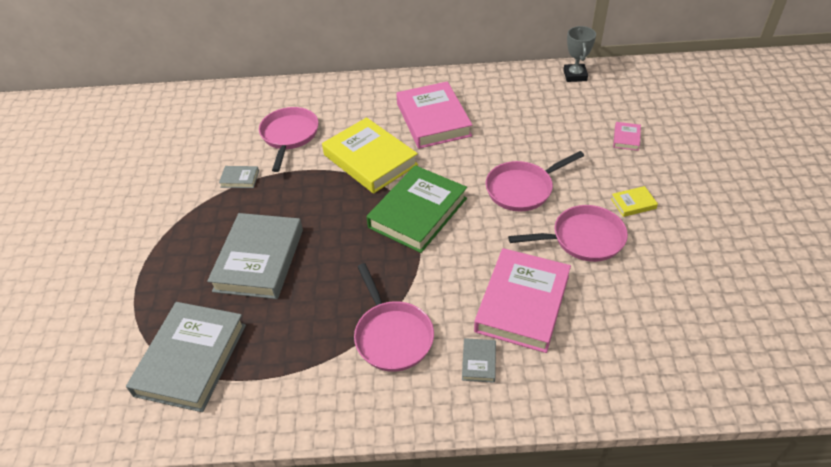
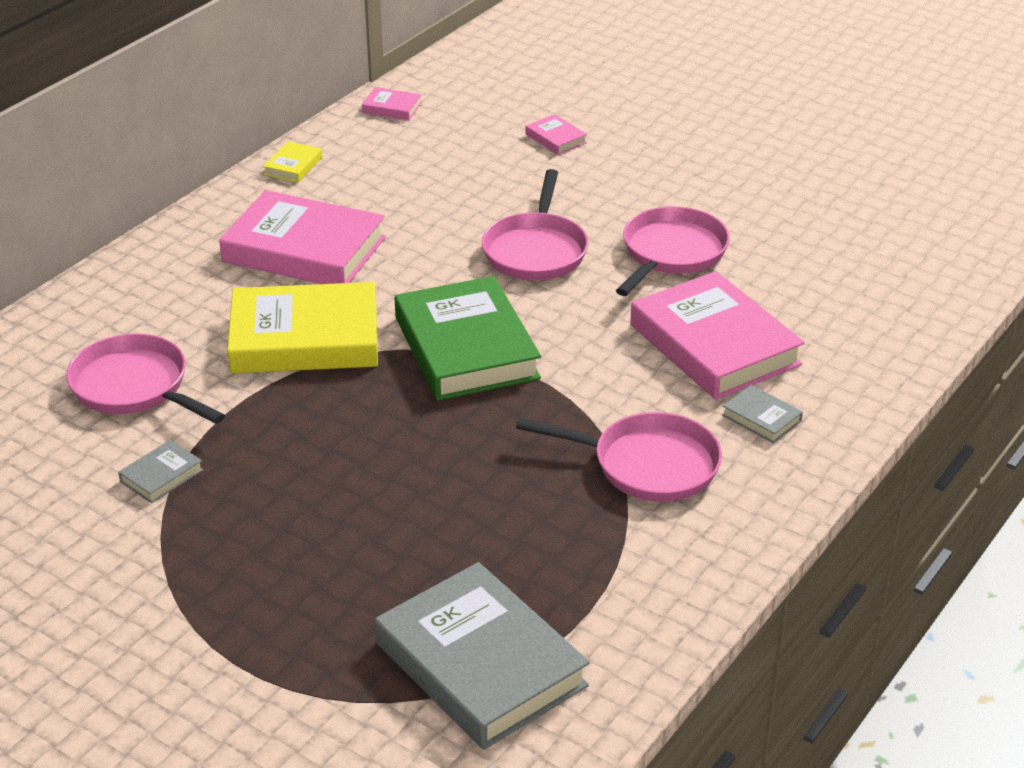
camera: 55 degrees left, 10 degrees down
(259, 260) = (367, 525): grey book -> none
(575, 75) = (392, 108): grey trophy -> pink book
(633, 203) = (663, 193): yellow book -> yellow book (293, 166)

